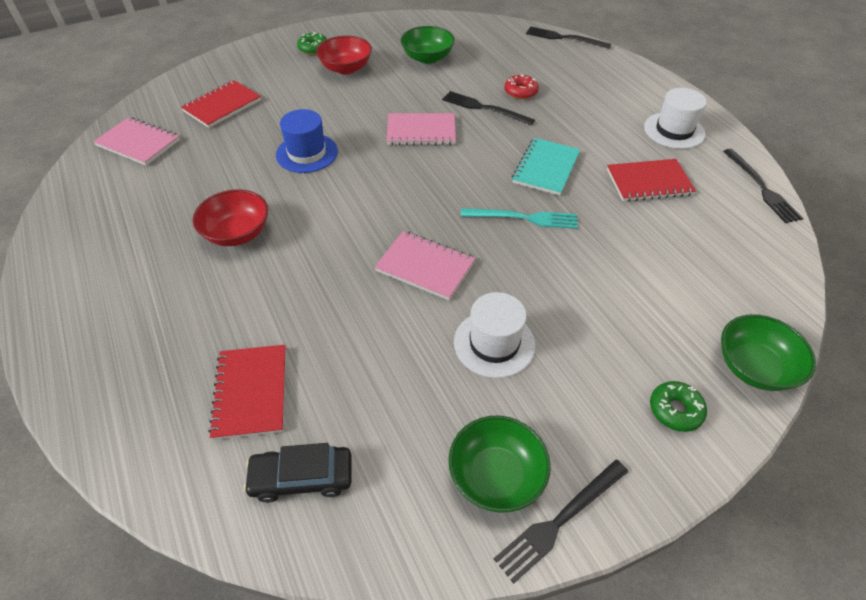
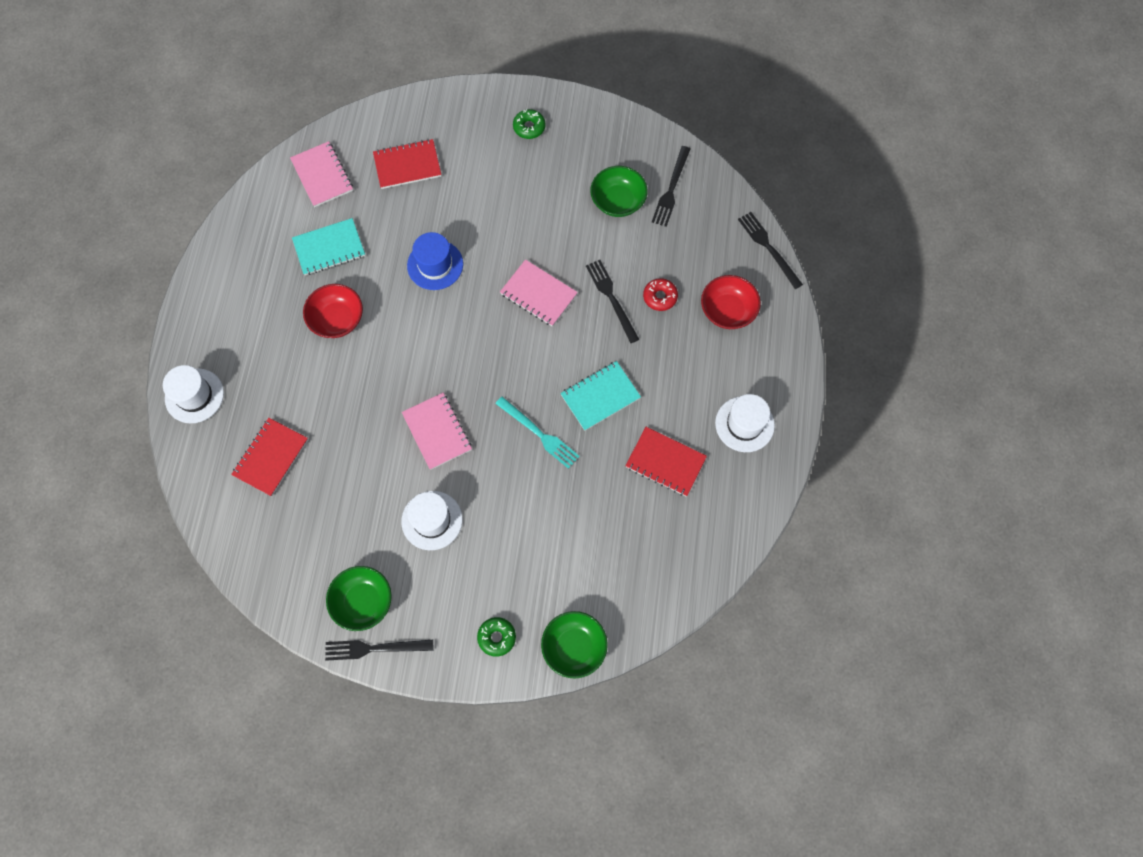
camera: 35 degrees right, 20 degrees up
(100, 385) = (194, 396): none -> white hat
(185, 186) = (329, 248): none -> turquoise notebook
(302, 477) = (264, 531): black car -> none
(346, 68) = (537, 173): red bowl -> red bowl (727, 311)
(761, 187) = (748, 525): black fork -> black fork (671, 189)

